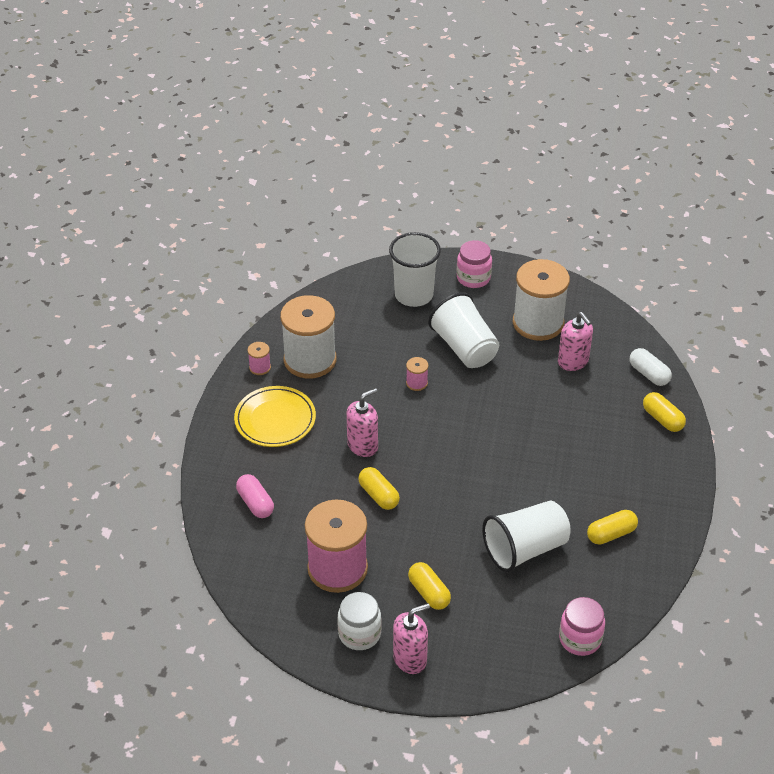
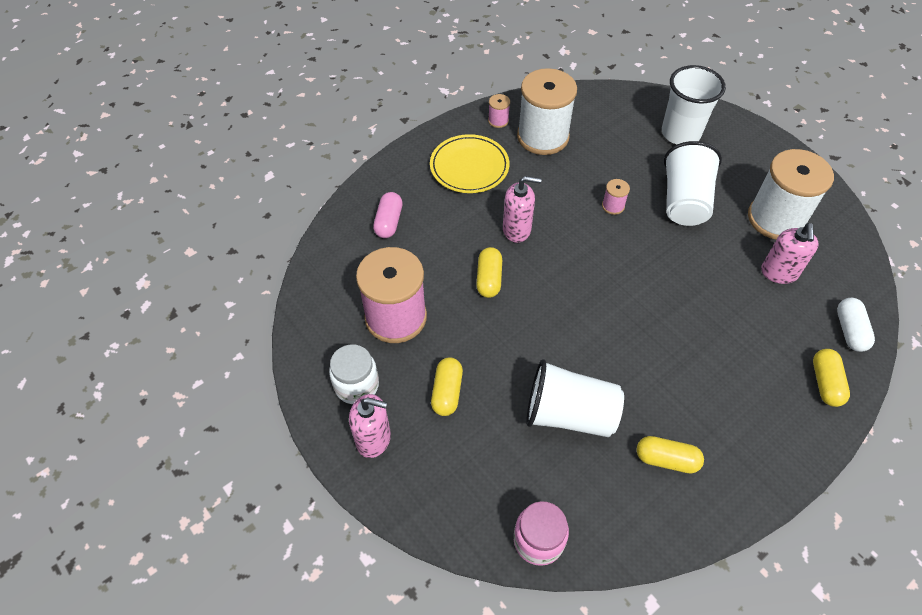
camera: 40 degrees right, 10 degrees up
(473, 278) = (749, 147): pink jar -> none

